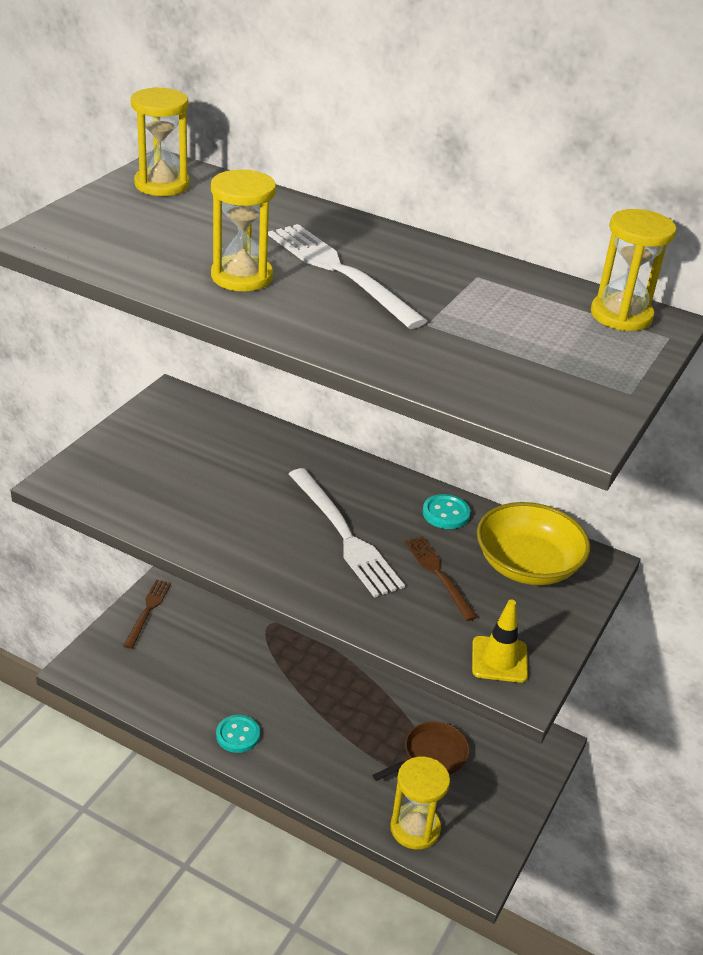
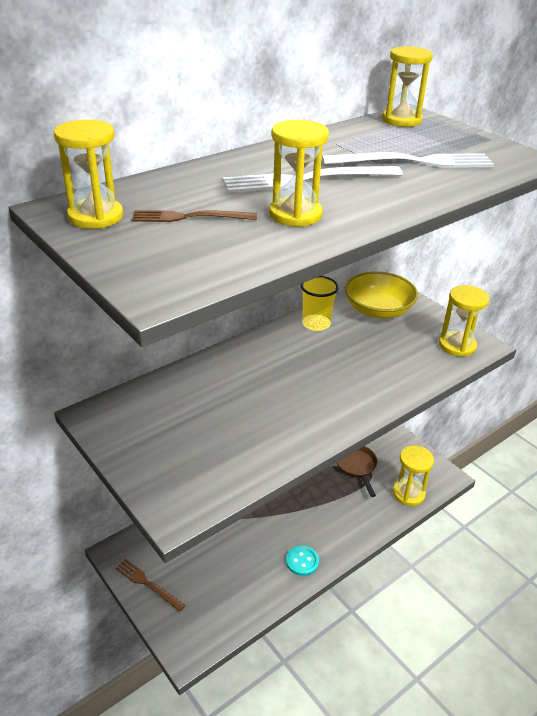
camera: 65 degrees left, 0 degrees up
(344, 535) = (320, 372): white fork -> white fork (414, 162)
(439, 575) = (375, 345): brown fork -> brown fork (189, 217)
(446, 513) = (316, 324): turquoise button -> yellow cup
(499, 659) = (457, 345): yellow traffic cone -> yellow hourglass

